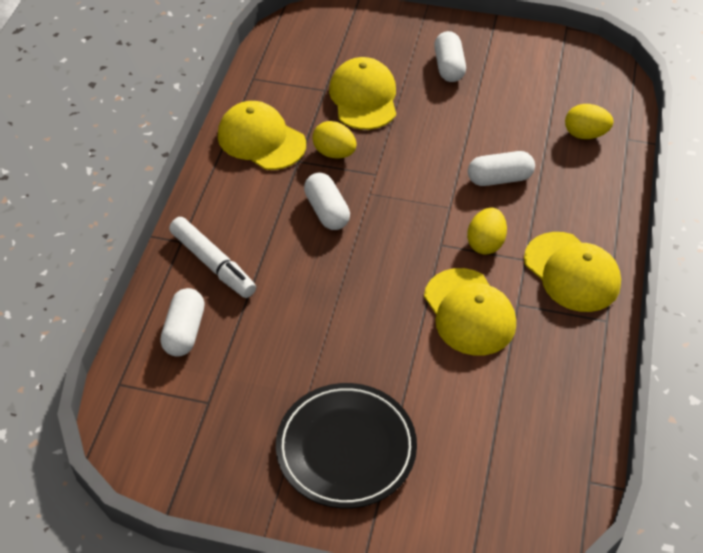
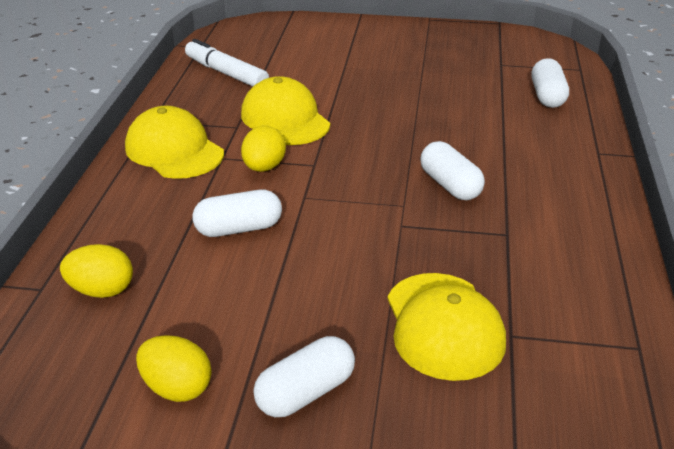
camera: 175 degrees right, 15 degrees down
(213, 264) = (552, 138): white marker -> white marker (226, 73)
(261, 140) = (570, 255): yellow cap -> none
(334, 153) = (462, 245): yellow egg -> yellow egg (177, 388)
(346, 448) = (383, 50): black plate -> none
(449, 67) = (306, 392): white capsule -> white capsule turned 60 degrees clockwise

